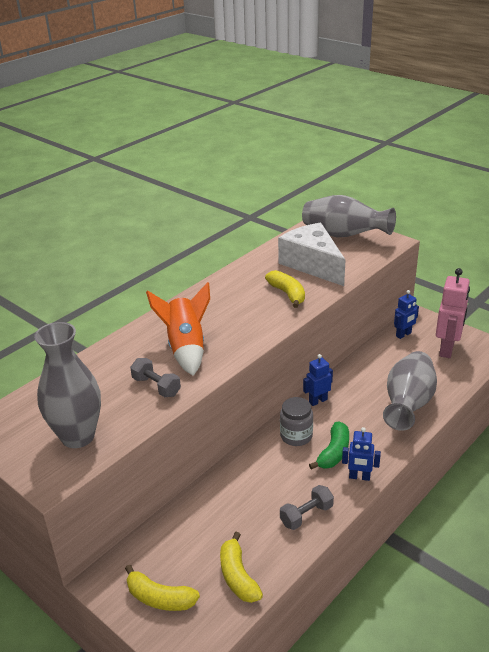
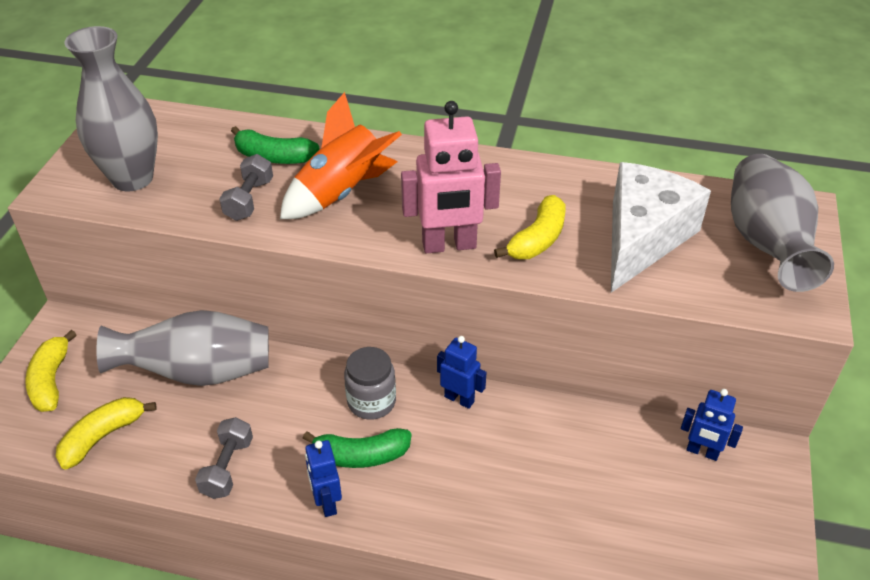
camera: 60 degrees right, 10 degrees up
(121, 366) = (274, 157): none -> green banana
(306, 515) = (227, 467): grey dumbbell -> grey dumbbell turned 75 degrees clockwise
(408, 405) = (522, 514): grey vase -> grey vase (199, 372)
(447, 349) = (712, 527): pink robot -> pink robot (449, 245)

